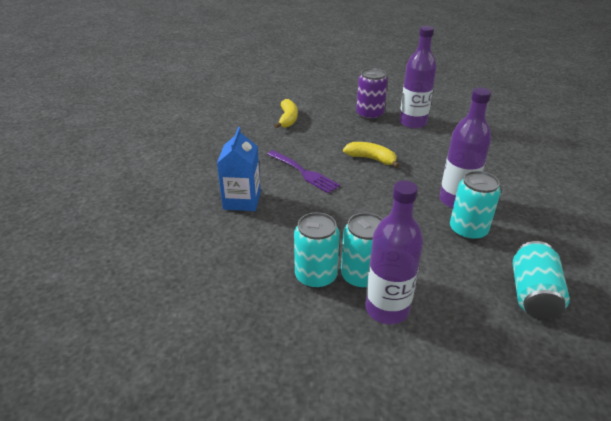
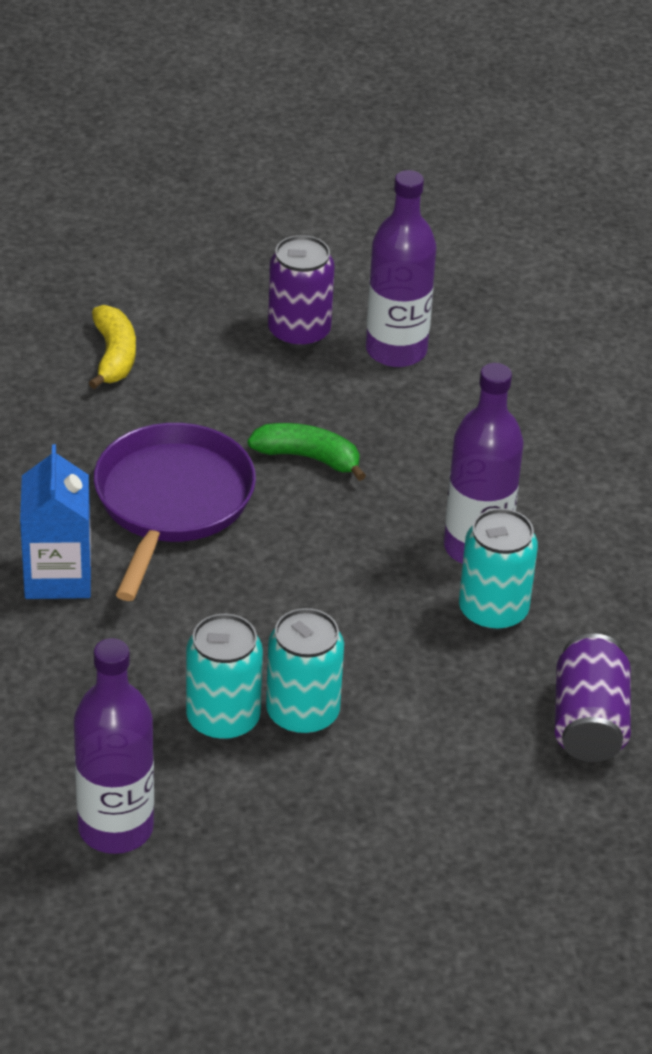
camera: 10 degrees left, 5 degrees up
(304, 173) = (171, 502): purple fork -> purple pan
(371, 159) = (308, 457): yellow banana -> green banana
(387, 309) = (347, 766): purple bottle -> purple bottle (115, 828)
(533, 294) = (589, 722): turquoise can -> purple can

